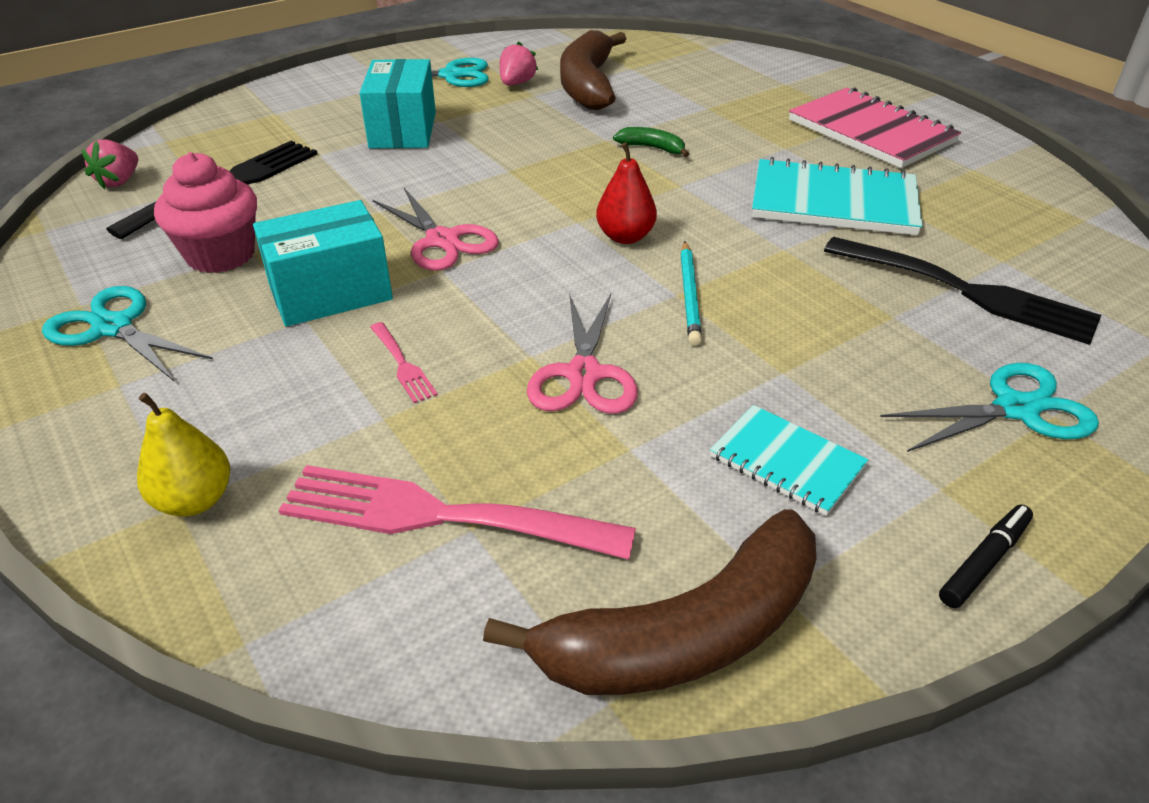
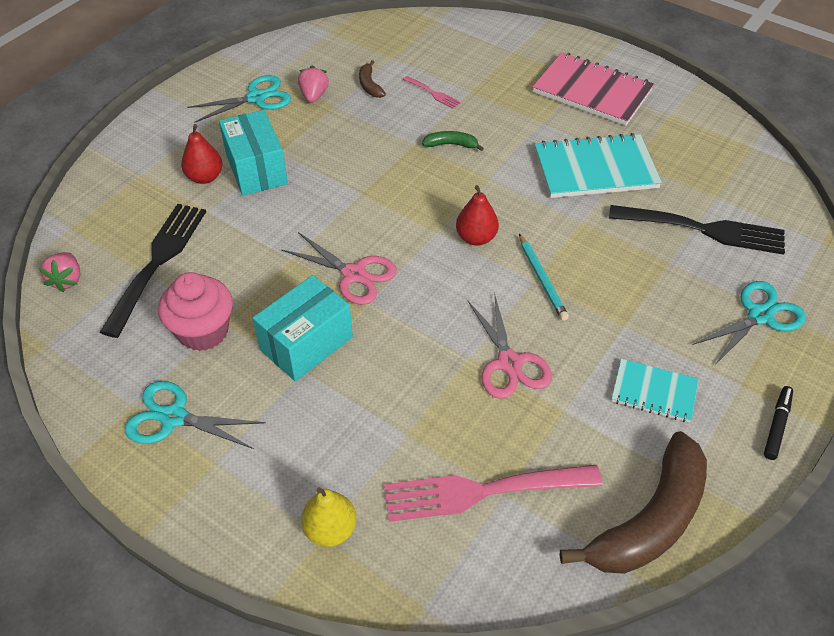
camera: 20 degrees left, 10 degrees up
(341, 127) = (205, 177): none -> red pear
(402, 364) = (393, 389): pink fork -> pink fork (433, 93)
(588, 85) = (369, 85): brown banana -> brown banana, size x0.43

